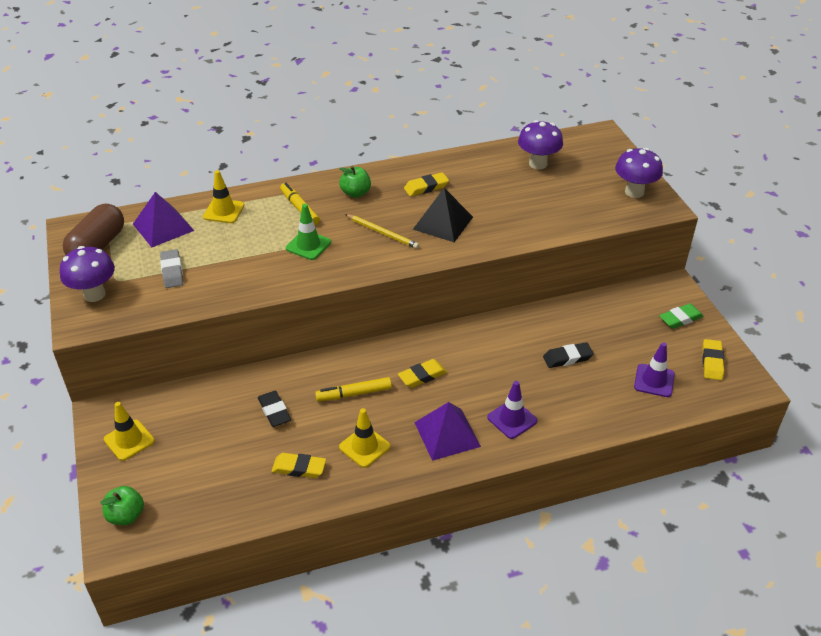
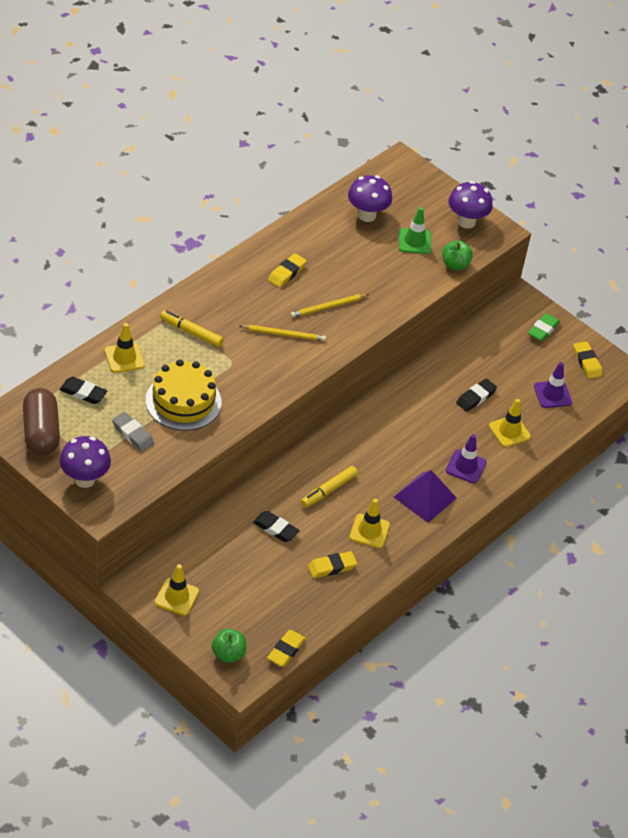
camera: 35 degrees left, 5 degrees up
(163, 227) = (83, 393): purple pyramid -> black eraser
(242, 259) = (183, 401): none -> yellow cake
(308, 245) = (230, 368): green traffic cone -> green traffic cone (414, 241)
(355, 193) = (228, 299): green apple -> green apple (455, 265)
(422, 376) = (372, 455): yellow eraser -> yellow eraser (286, 650)
(443, 223) = (328, 307): black pyramid -> yellow pencil
(583, 401) = (509, 431): none -> yellow traffic cone

